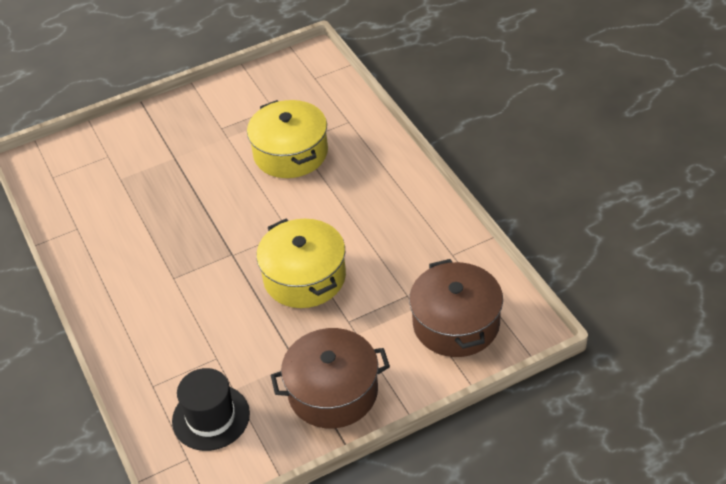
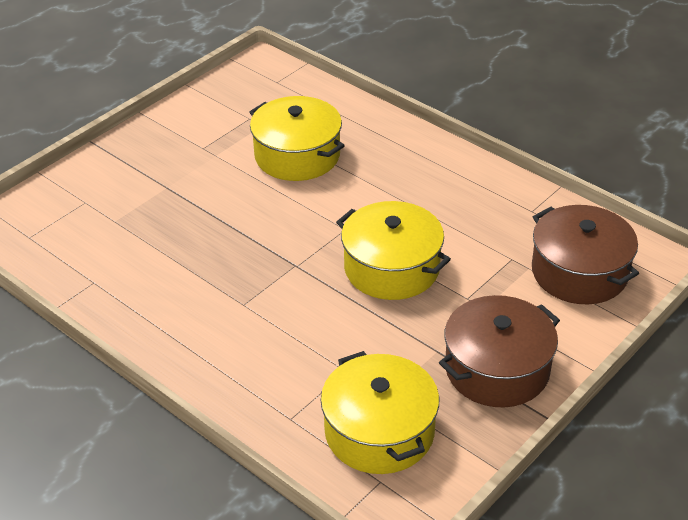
camera: 25 degrees left, 5 degrees down
(211, 417) = (379, 431): black hat -> yellow pot

